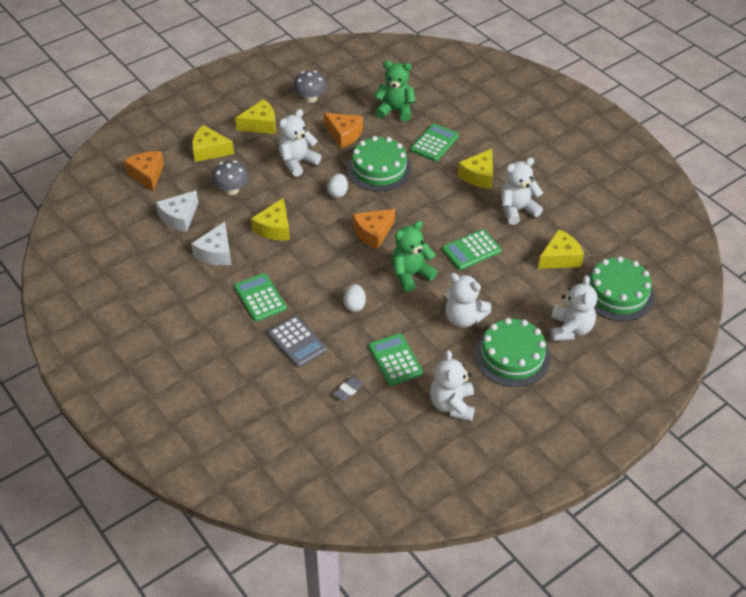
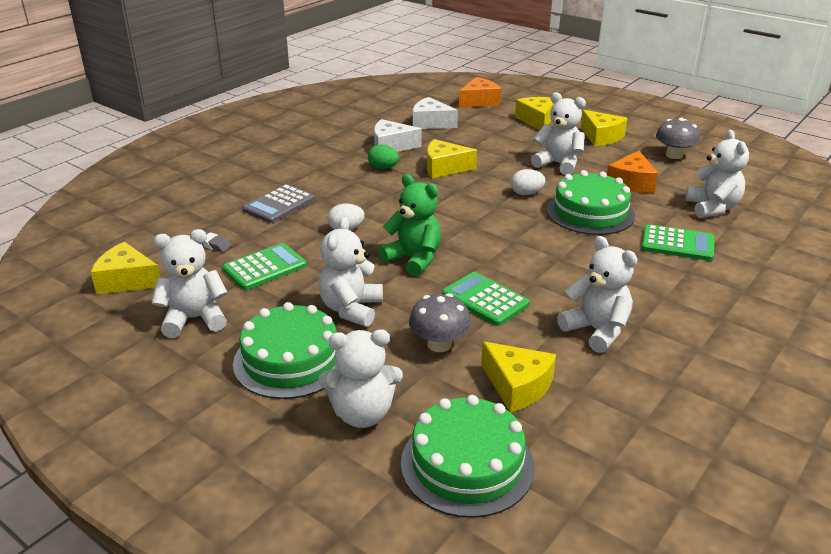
camera: 75 degrees right, 15 degrees down
(231, 190) = (487, 139): grey mushroom -> grey mushroom (439, 344)
(257, 265) = (383, 168): none -> green egg
(260, 298) = (337, 176): green calculator -> none
(373, 233) = (473, 224): orange cheese -> none
(395, 110) = (712, 208): green teddy bear -> white teddy bear
(479, 176) = (643, 287): yellow cheese -> yellow cheese (127, 280)

